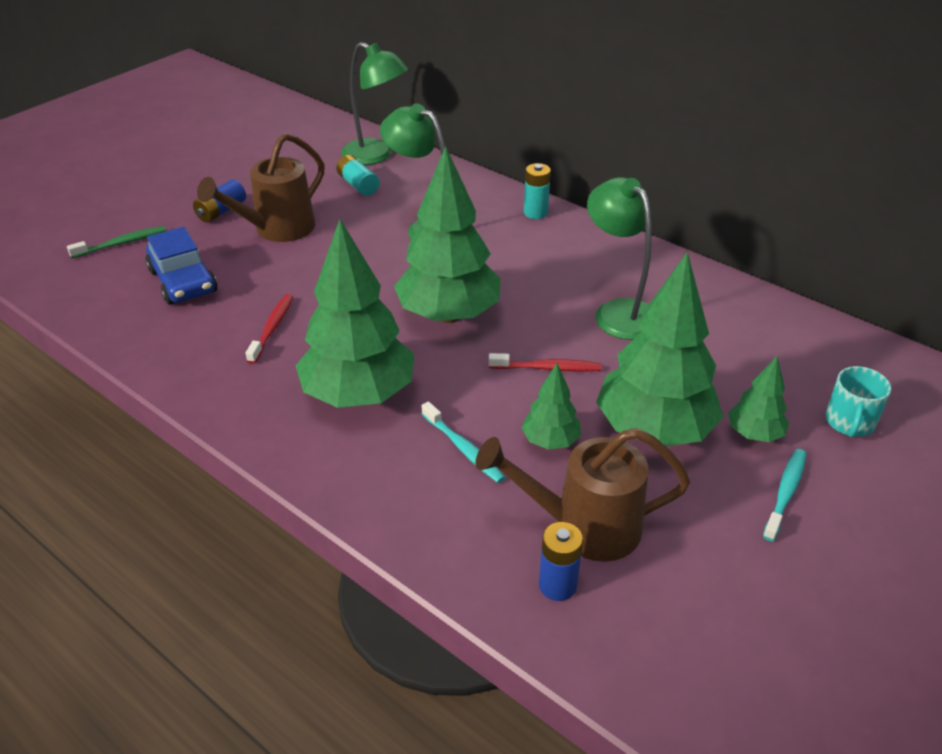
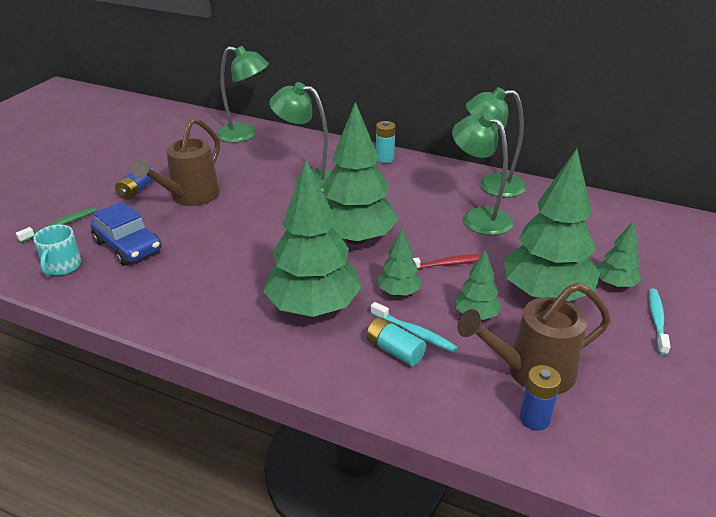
camera: 15 degrees left, 5 degrees down
(272, 328) = (219, 270): red toothbrush -> none
(358, 185) = (240, 157): turquoise battery -> turquoise battery (395, 350)
(469, 394) = (399, 292): none -> green tree
(658, 270) = (492, 185): none -> green lamp
(849, 422) = (672, 265): turquoise mug -> turquoise mug (62, 266)

